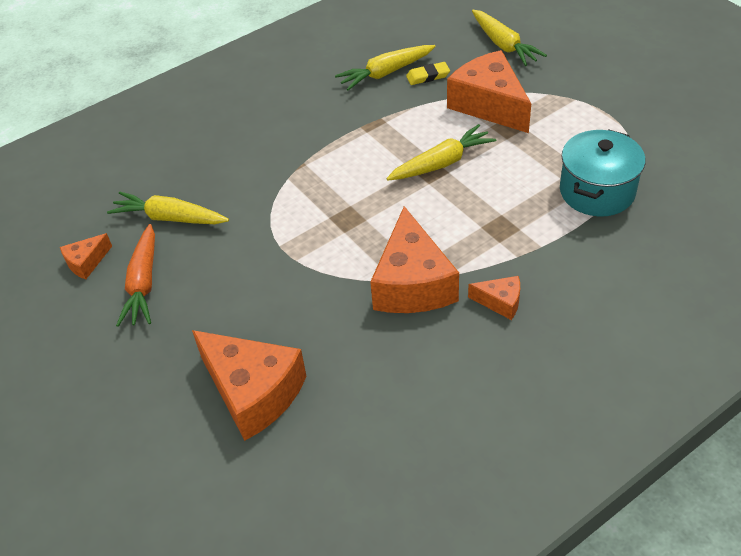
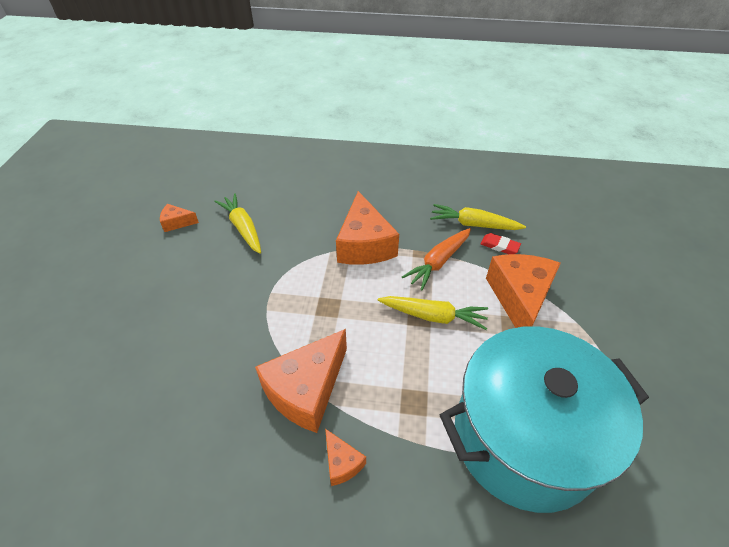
camera: 40 degrees right, 0 degrees up
(143, 283) = (182, 257): orange carrot -> orange carrot (438, 262)
(253, 392) = (135, 377): orange cheese -> orange cheese (364, 244)
(428, 76) = (499, 246): yellow eraser -> red eraser
(503, 45) = (584, 260): yellow carrot -> none
(597, 191) = (524, 438): turquoise pot -> turquoise pot, size x1.81

